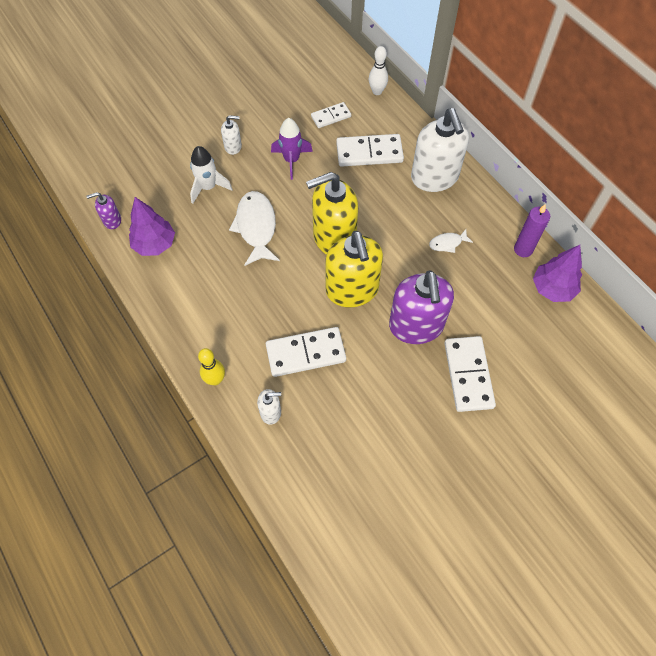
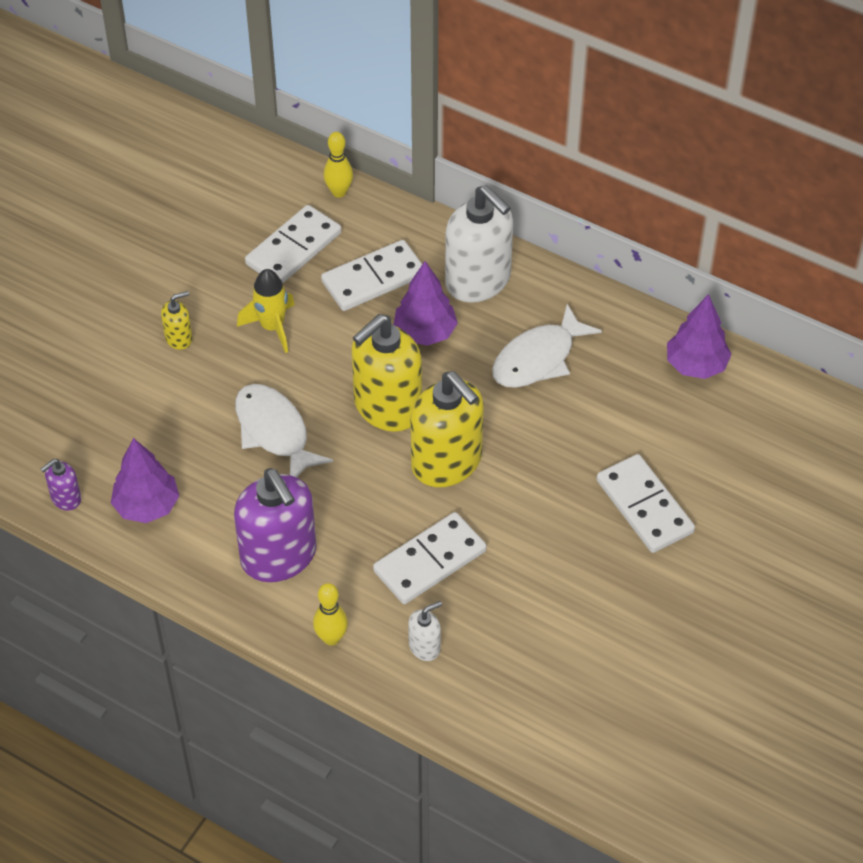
camera: 25 degrees left, 10 degrees down
(208, 187) = (176, 404): white rocket -> none
(233, 147) = (179, 338): white soap dispenser -> yellow soap dispenser
(291, 160) = (272, 327): purple rocket -> yellow rocket
(331, 116) = (293, 248): white domino -> white domino, size x1.69
(377, 91) = (339, 192): white bowling pin -> yellow bowling pin
(383, 199) = (425, 332): none -> purple tree
(416, 326) = (551, 474): purple soap dispenser -> purple soap dispenser (279, 556)
(447, 243) = (538, 358): white fish -> white fish, size x1.99
(523, 249) = (637, 331): purple candle -> none

